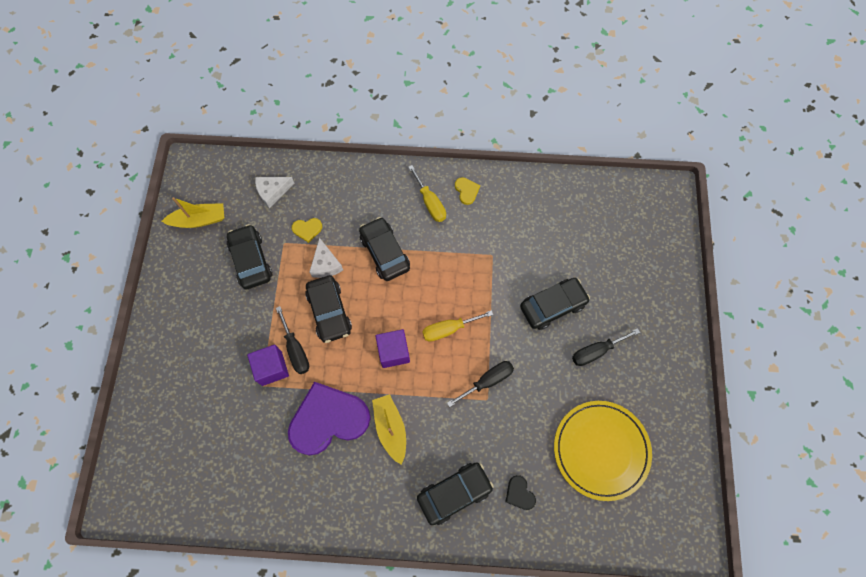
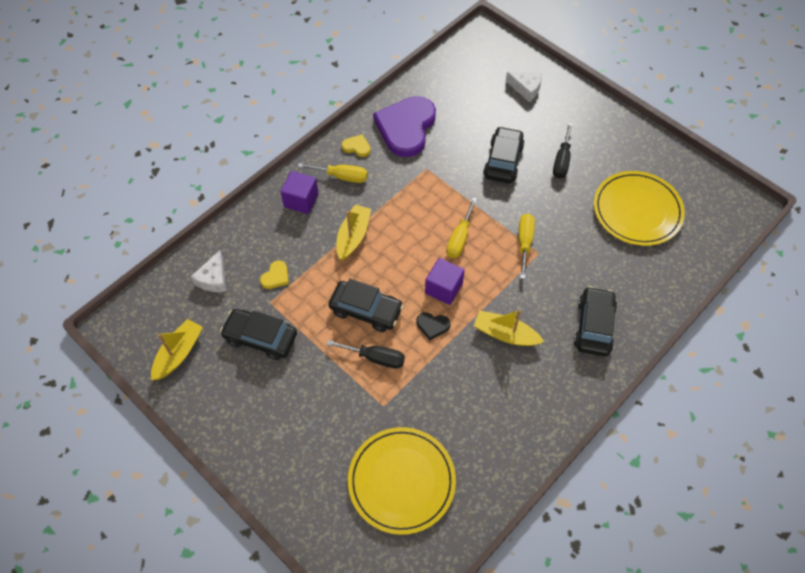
camera: 50 degrees left, 10 degrees down
(212, 444) = (401, 481): none -> yellow plate
(272, 368) = (375, 387): purple cube -> purple cube (301, 200)
(326, 264) = (321, 284): white cheese -> white cheese (526, 88)
(328, 419) = (458, 374): purple heart -> purple heart (406, 127)
(385, 253) = (353, 236): black car -> yellow boat
(487, 381) = (524, 242): black screwdriver -> yellow screwdriver
(519, 493) = (628, 283): black heart -> black heart (432, 325)

